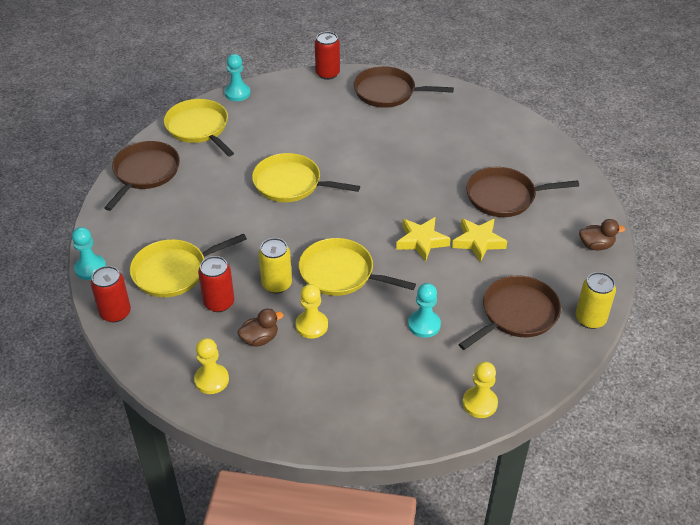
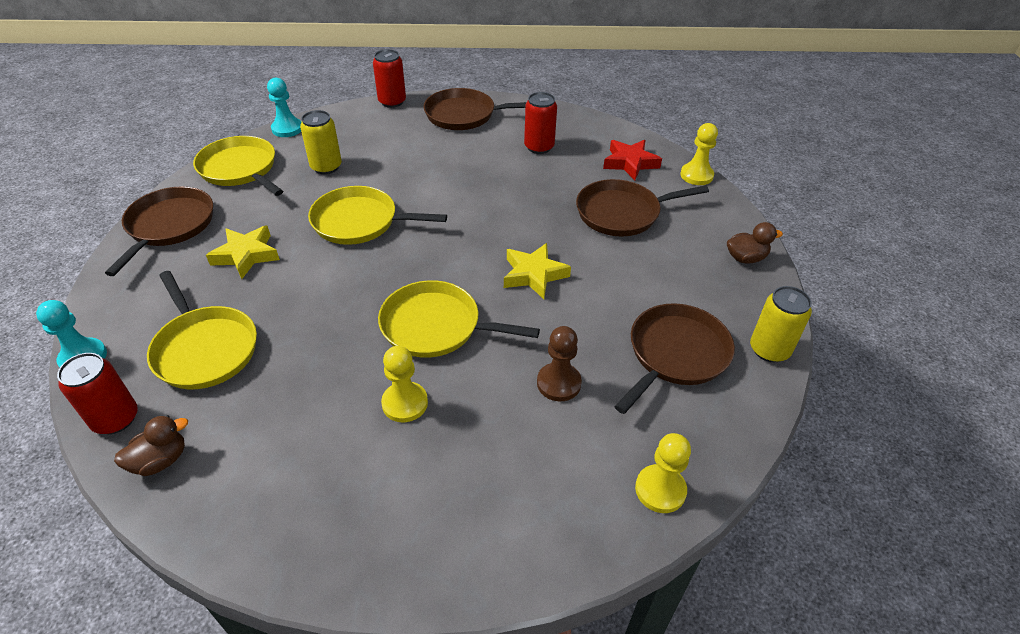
camera: 10 degrees left, 0 degrees up
(173, 271) = (205, 349): yellow pan -> yellow pan turned 90 degrees counterclockwise
(211, 380) = (262, 507): yellow pawn -> yellow pawn (696, 175)
(219, 303) = (270, 386): red can -> red can (539, 147)
(260, 339) = (332, 432): brown duck -> brown duck (160, 460)
(276, 284) = (351, 350): yellow can -> yellow can (326, 167)
(424, 325) = (558, 383): turquoise pawn -> brown pawn
(478, 242) = (604, 268): yellow star -> yellow star (246, 255)
(523, 152) = (630, 163): none -> red star

